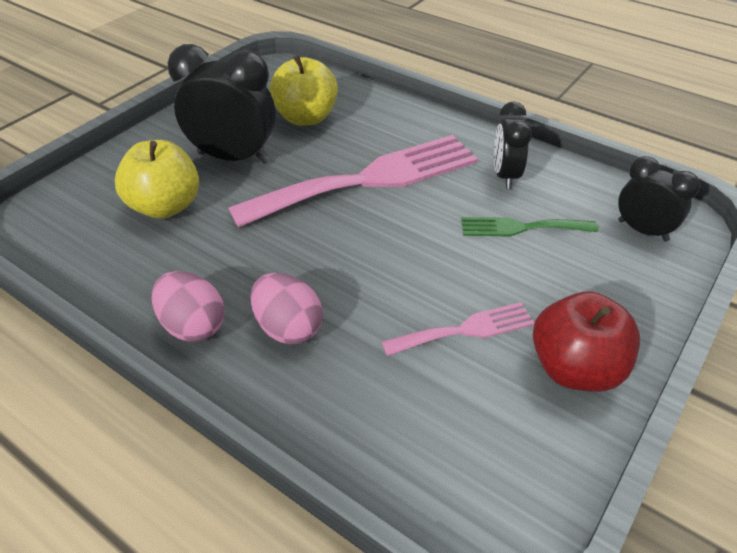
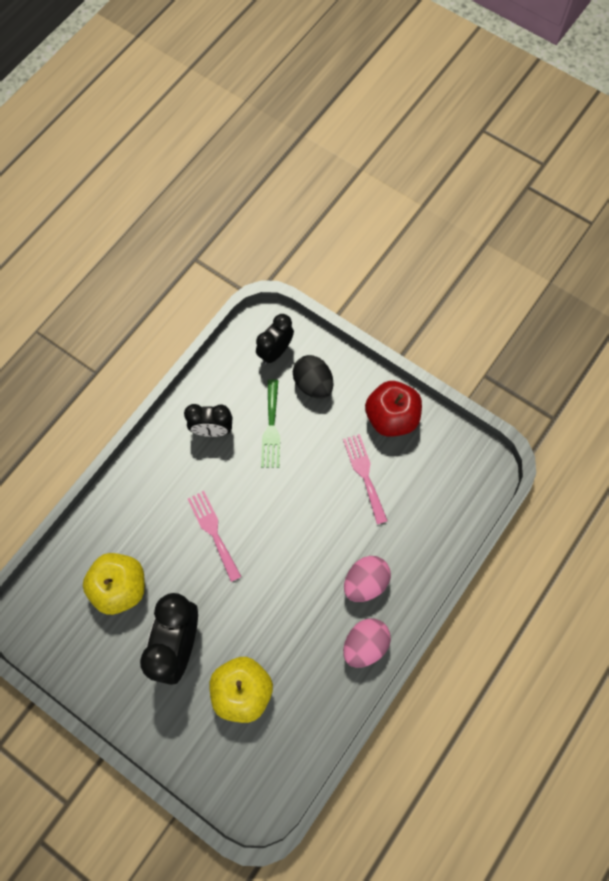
camera: 90 degrees left, 25 degrees up
(369, 180) = (213, 531): pink fork -> pink fork, size x0.48
(604, 270) = (313, 384): none -> black egg

